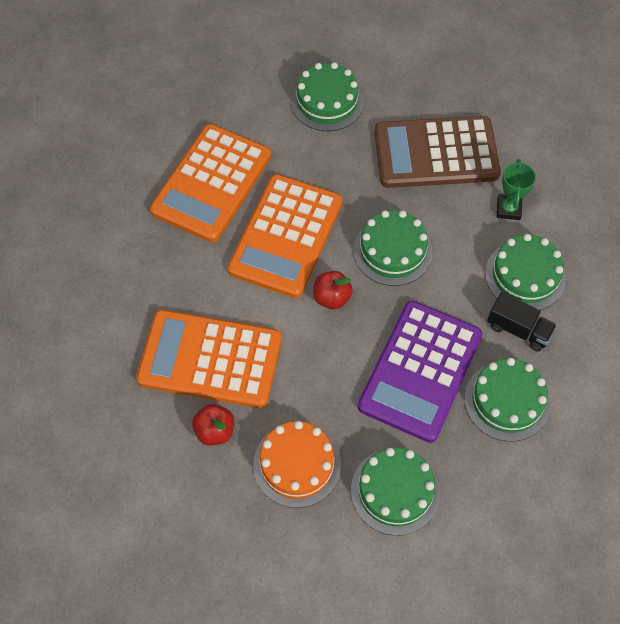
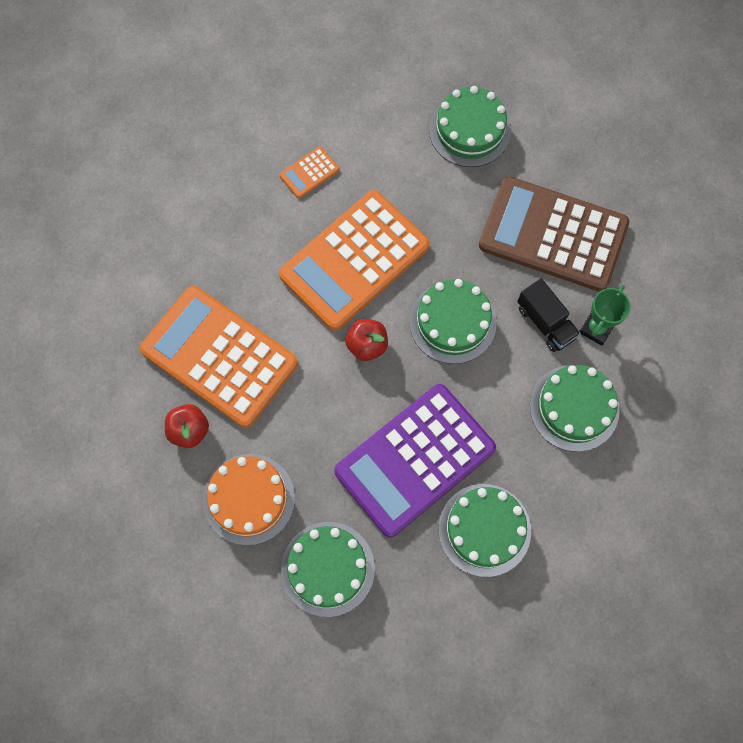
camera: 25 degrees right, 10 degrees up
(211, 183) = (309, 173): orange calculator -> orange calculator, size x0.40
(518, 329) = (536, 461): black truck -> black truck (545, 322)

